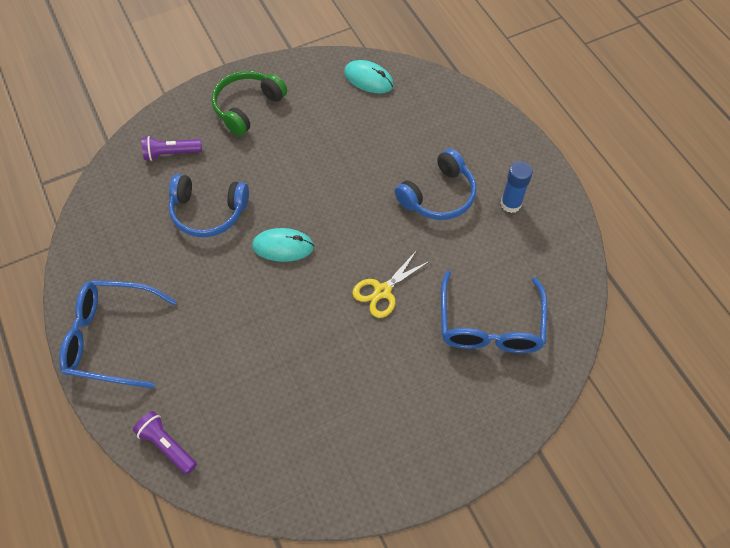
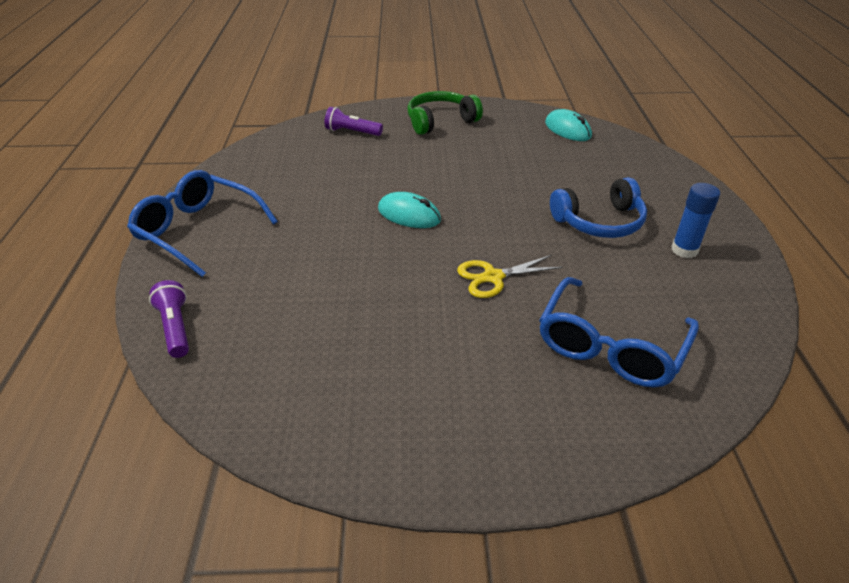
camera: 25 degrees right, 20 degrees down
(208, 212) = (356, 174): blue headphones -> none

